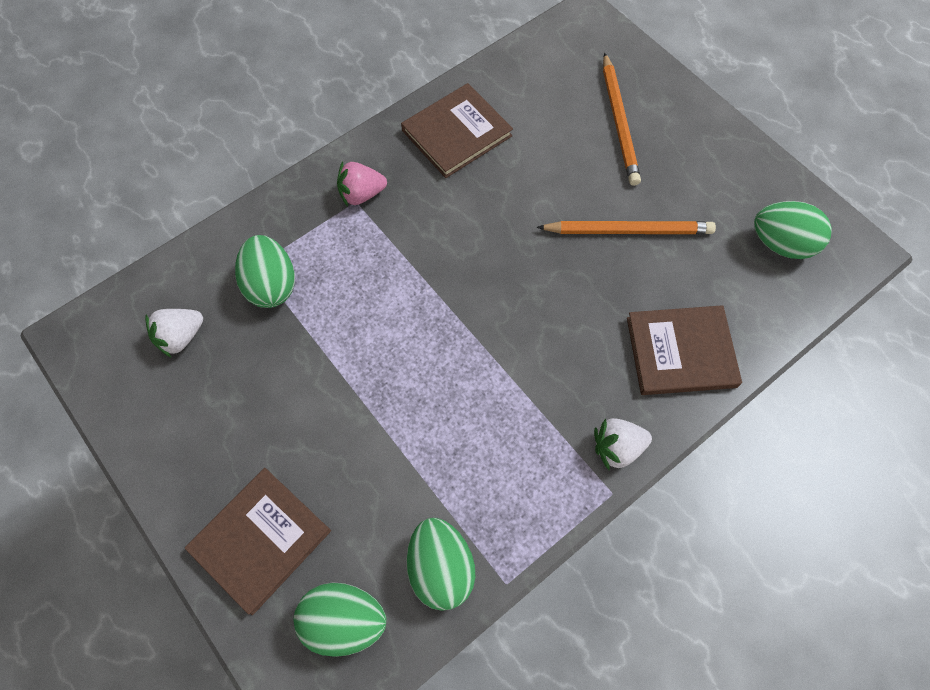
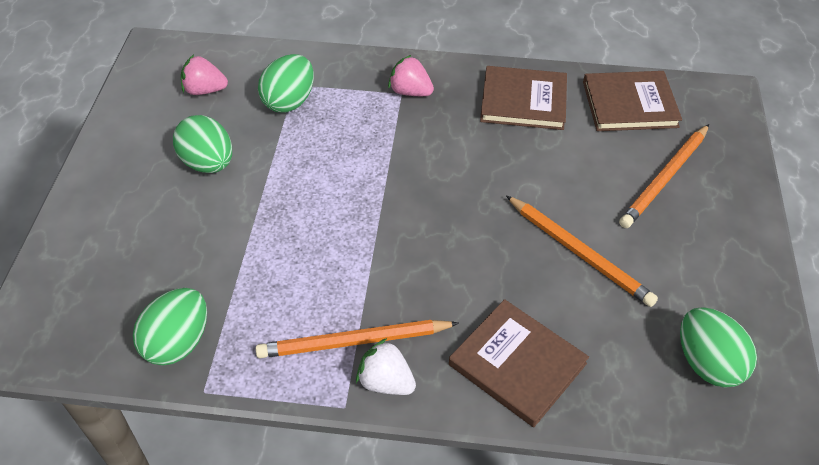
camera: 45 degrees right, 15 degrees down
(180, 337) = (205, 90): white strawberry -> pink strawberry
(260, 540) = (105, 231): brown book -> brown book (629, 104)
(344, 621) = (89, 317): green egg -> green egg (208, 163)
(563, 440) = (354, 342): none -> orange pencil

